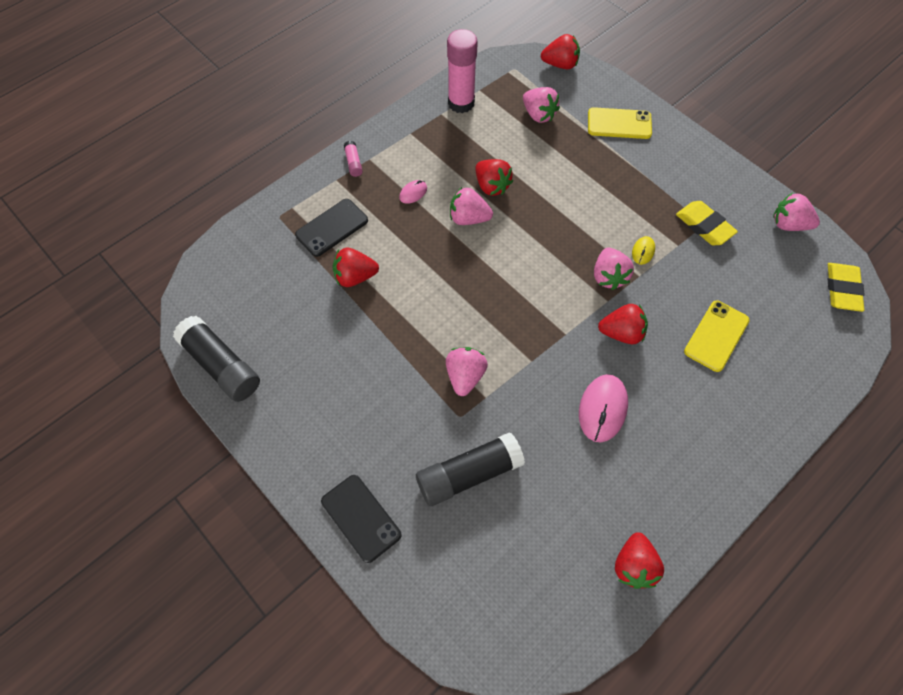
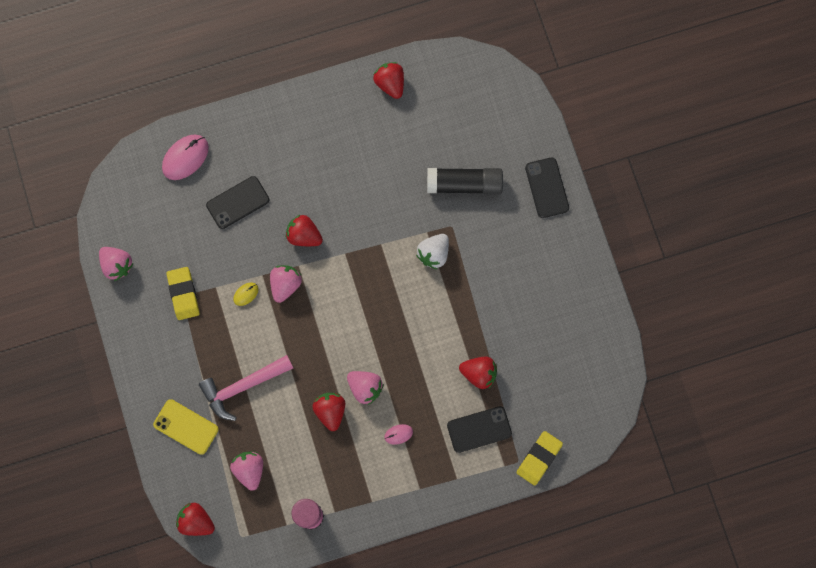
camera: 155 degrees left, 15 degrees up
(221, 365) = (605, 341): black glue stick -> none
(353, 163) = (435, 490): pink glue stick -> none
(465, 376) = (433, 254): pink strawberry -> white strawberry
(590, 173) = (242, 386): none -> pink hammer
(602, 409) = (351, 187): pink mouse -> pink mouse (185, 158)
(634, 566) = (390, 84): red strawberry -> red strawberry turned 60 degrees counterclockwise
(716, 336) = (238, 202): yellow phone -> black phone
(842, 289) = (120, 195): yellow eraser -> yellow eraser (539, 458)

